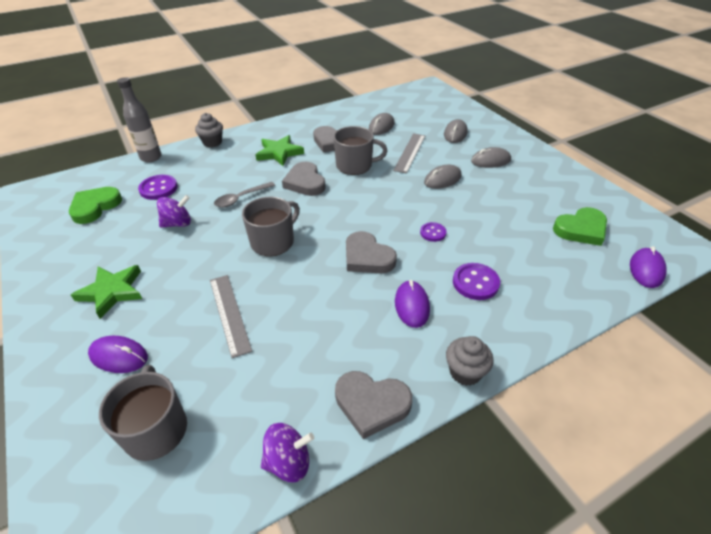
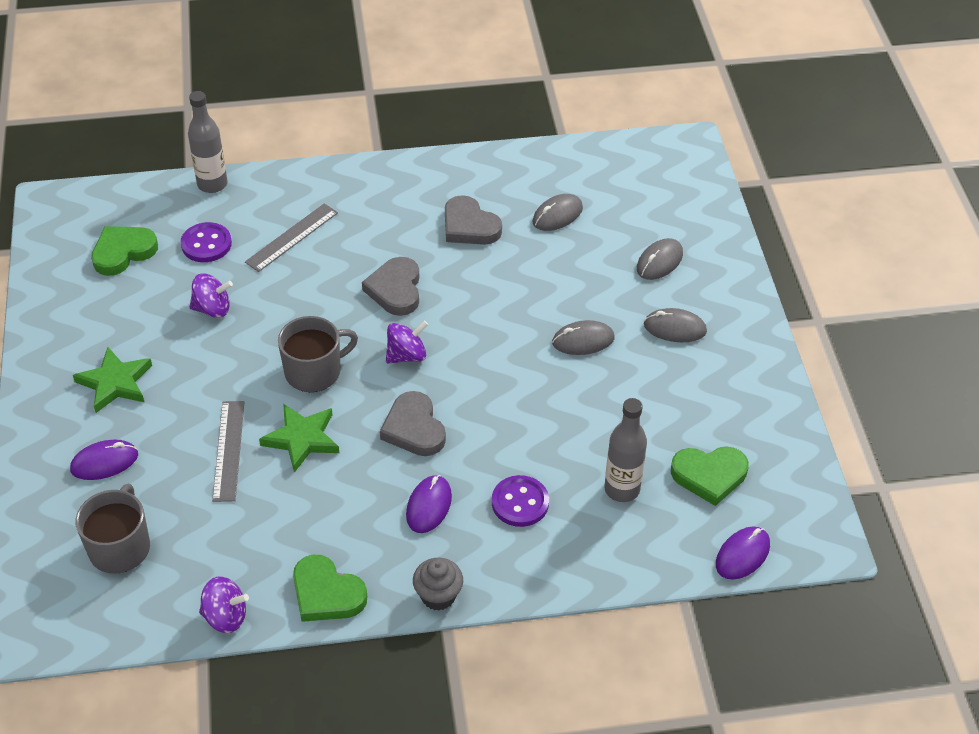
camera: 20 degrees right, 5 degrees up
(119, 356) = (104, 462): purple mouse -> purple mouse turned 60 degrees counterclockwise
(212, 142) = (302, 178): grey cupcake -> none
(241, 198) = (302, 292): grey spoon -> none
(279, 153) = (385, 225): green star -> green star (302, 439)
(334, 215) = (406, 355): none -> purple spinning top
(355, 165) = (477, 280): grey mug -> none
(371, 404) = (326, 593): grey heart -> green heart
(410, 152) = (568, 278): grey ruler -> grey ruler (292, 237)
(433, 233) = (514, 420): purple button -> none
(535, 253) = (622, 489): none -> grey bottle

